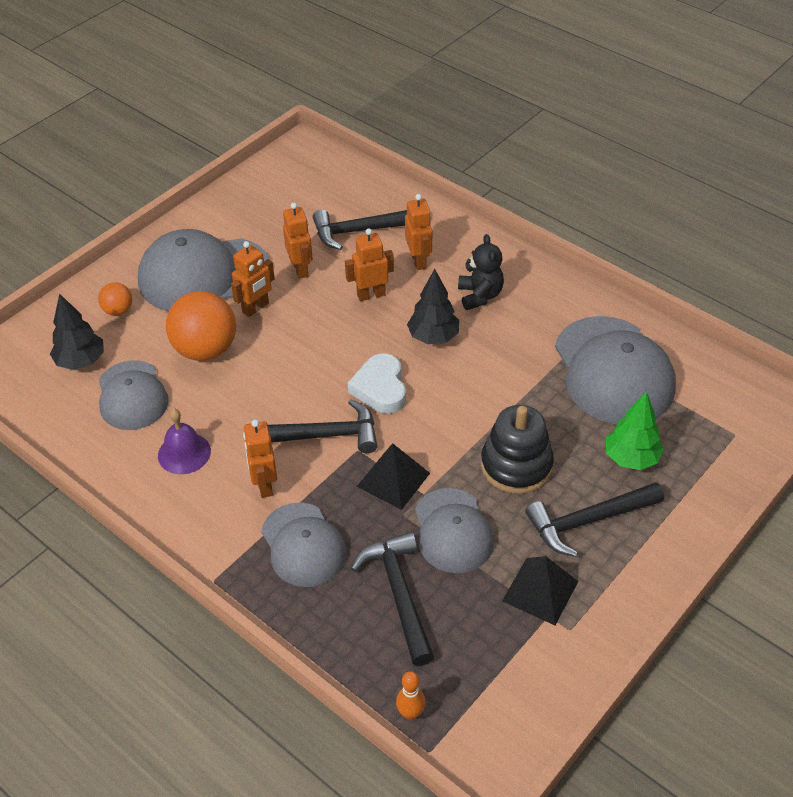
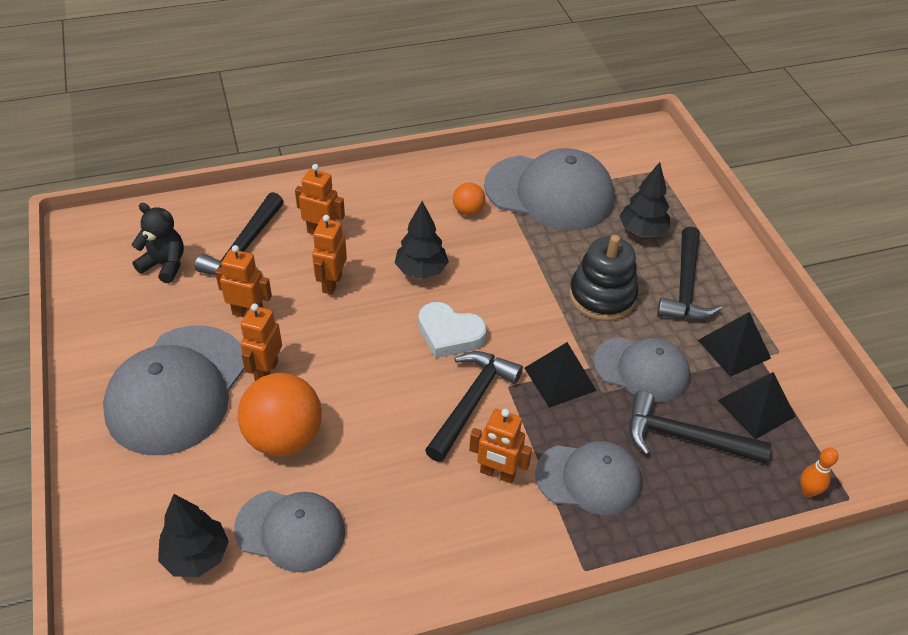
camera: 60 degrees left, 0 degrees up
(118, 311) = (153, 486): orange ball -> orange ball (468, 211)
(184, 453) = (407, 520): purple bell -> none
(256, 308) = (266, 371): orange robot -> orange robot turned 150 degrees counterclockwise
(479, 636) = (756, 408): none -> black pyramid
(480, 296) = (401, 219): black teddy bear -> black teddy bear (164, 265)
(631, 458) = (642, 231): green tree -> black tree

